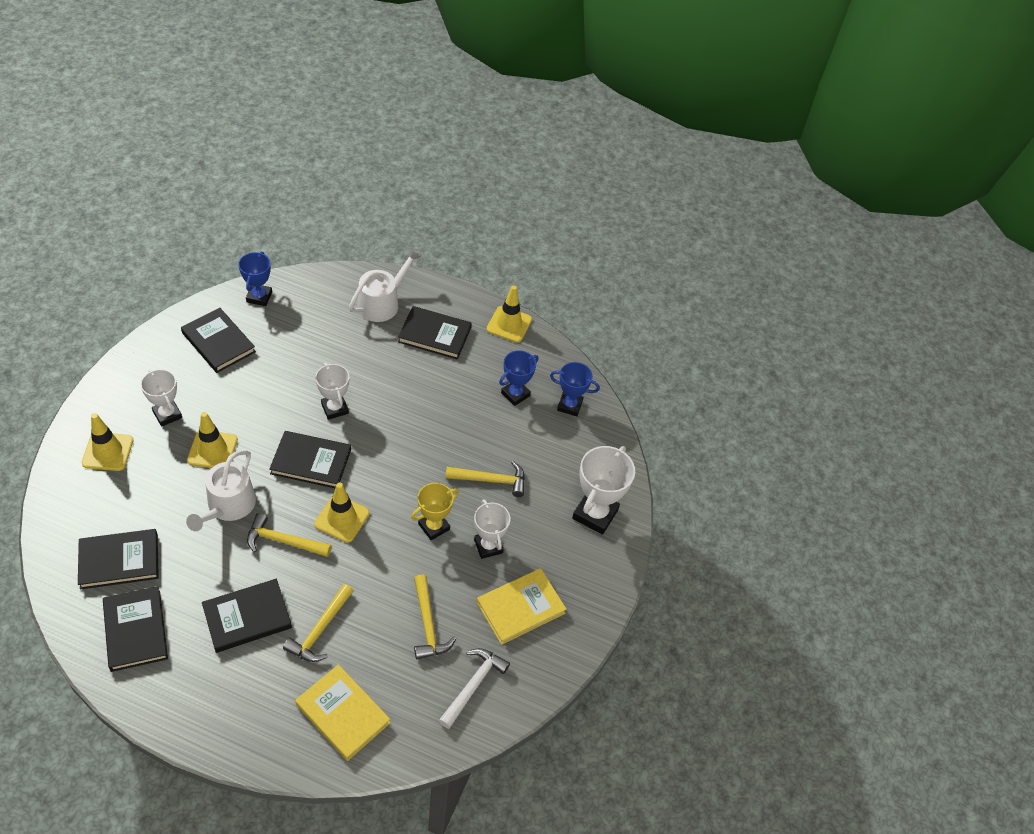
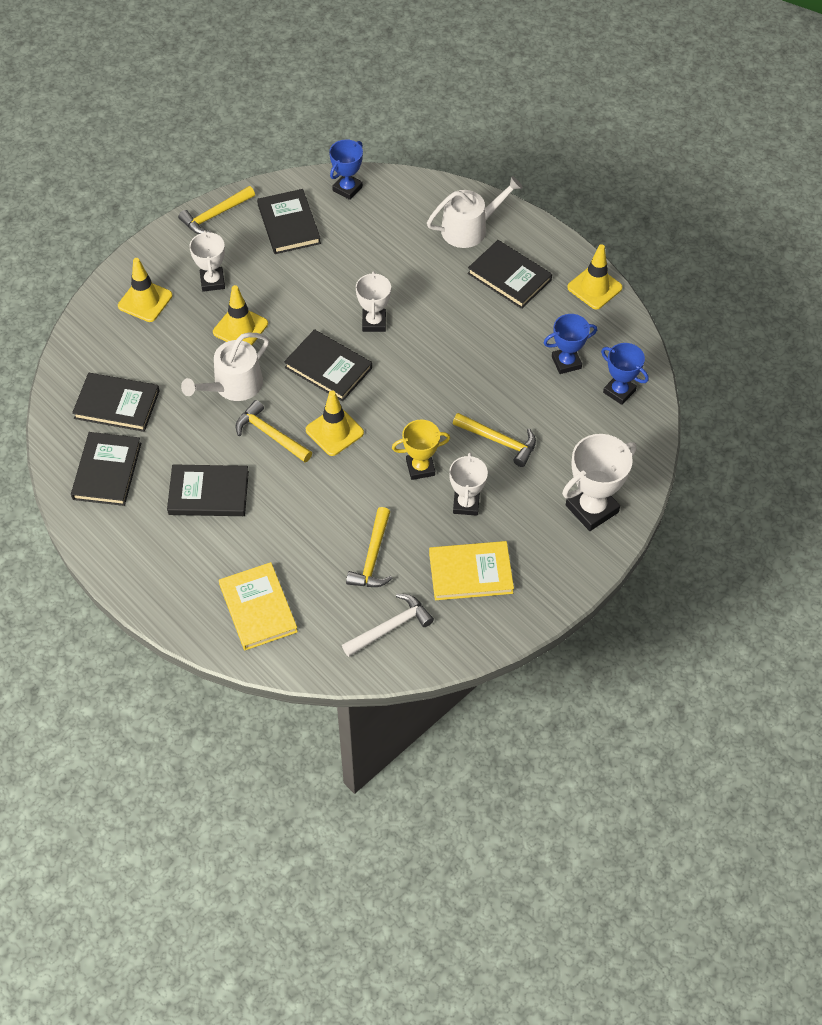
camera: 30 degrees right, 5 degrees up
(320, 630) = (270, 527): yellow hammer -> yellow hammer (215, 215)

